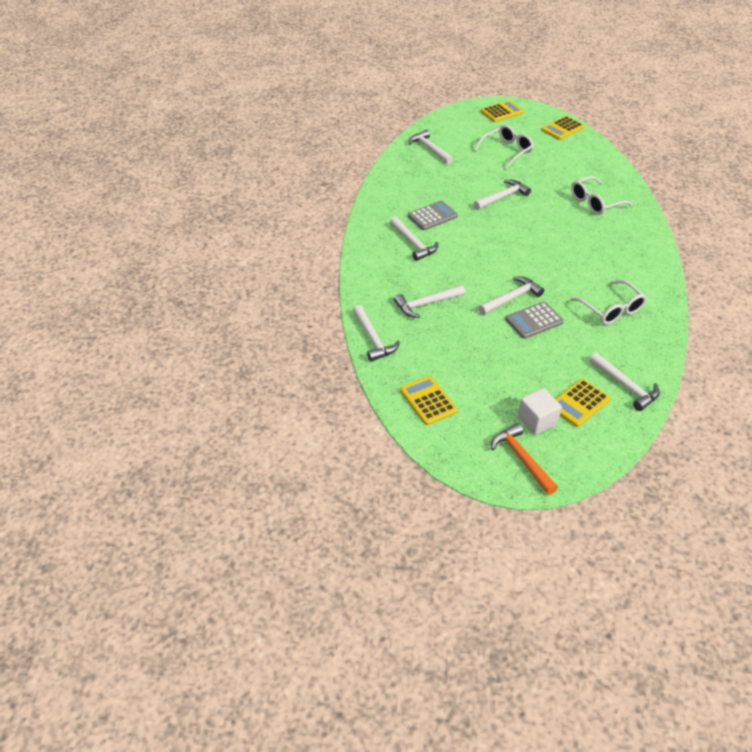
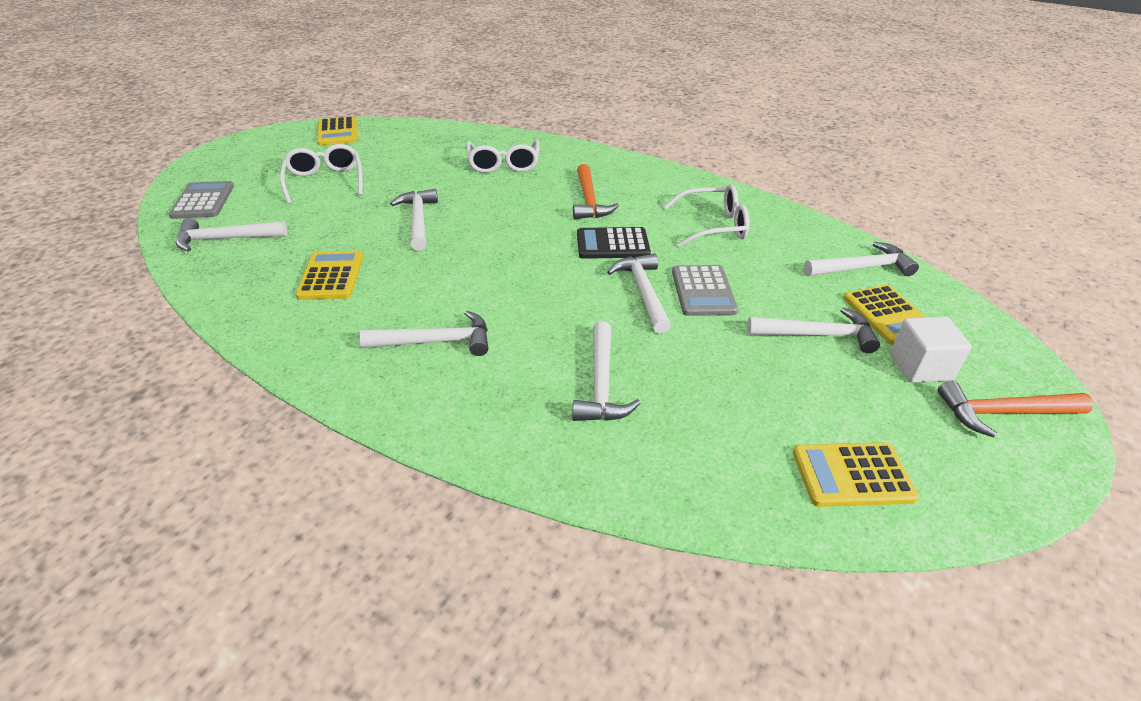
camera: 65 degrees left, 5 degrees down
(373, 339) = (656, 492): white hammer -> white hammer (817, 335)
(432, 216) = (389, 296): grey calculator -> grey calculator (203, 201)
(502, 112) = (238, 155): yellow calculator -> yellow calculator (331, 276)
(548, 273) = (612, 244): none -> black calculator
(588, 250) = (589, 201): none -> orange hammer

